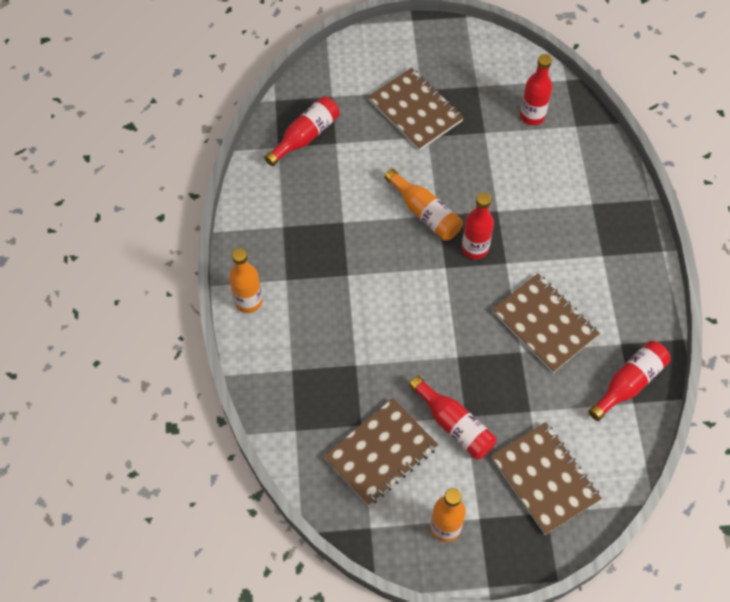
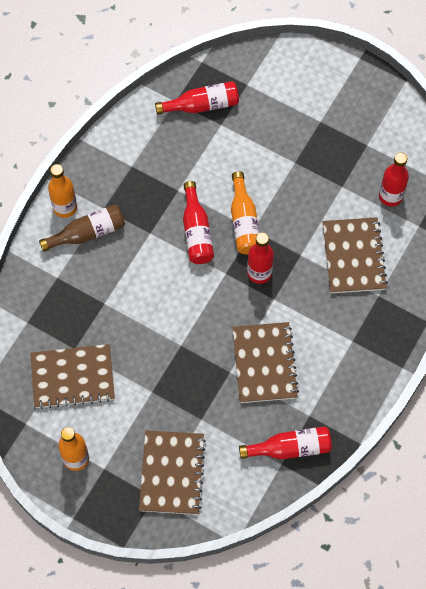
camera: 35 degrees right, 5 degrees up
(289, 311) = (87, 233): none -> brown bottle
(415, 110) = (302, 135): brown notebook -> brown notebook (353, 256)
(454, 425) = (139, 392): red bottle -> red bottle (196, 231)

